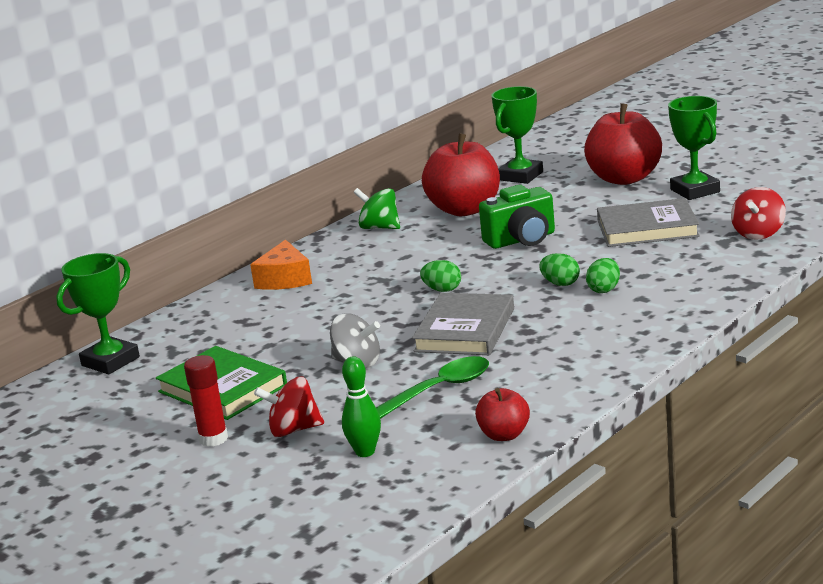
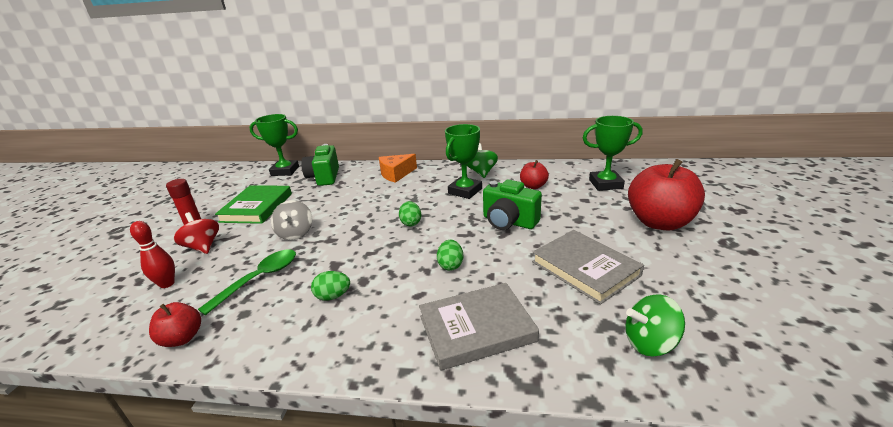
camera: 55 degrees right, 5 degrees up
(199, 331) = (324, 177): none -> green camera
(365, 452) = (167, 284): green bowling pin -> red bowling pin
(440, 389) = (260, 279): green spoon -> green spoon turned 75 degrees counterclockwise
(464, 210) = (533, 186): red apple -> red apple, size x0.51
(465, 330) = (354, 254): grey book -> grey book (476, 328)
(604, 289) = (454, 291): green egg -> green egg (333, 296)
(695, 191) = (687, 265): green trophy -> green trophy (465, 191)
(758, 233) = (649, 343): red spinning top -> green spinning top

